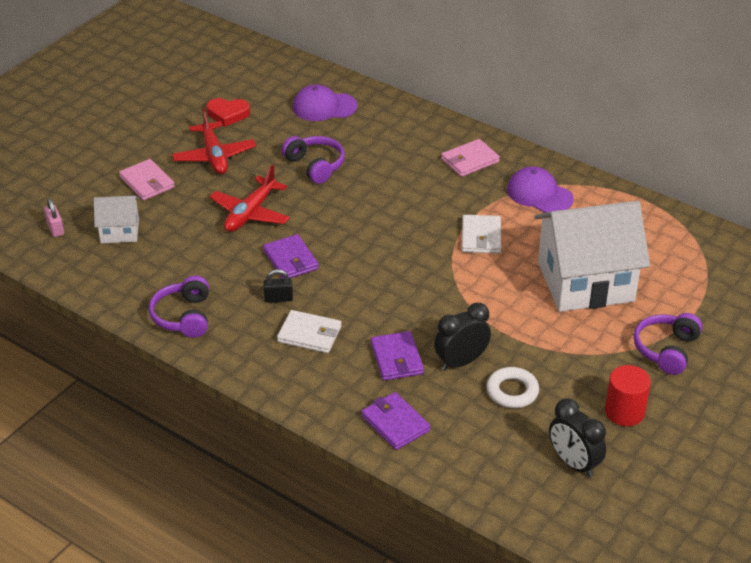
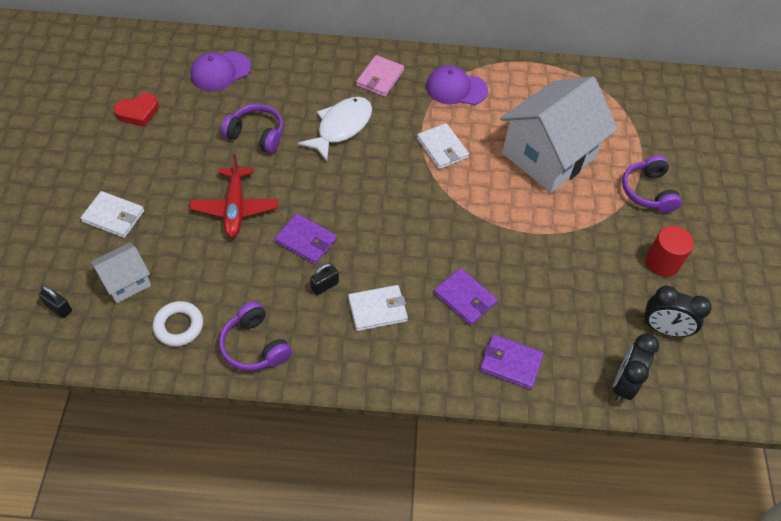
camera: 35 degrees left, 15 degrees up
(55, 229) = (58, 308): pink padlock -> black padlock
(147, 182) = (113, 216): pink wallet -> white wallet
(214, 156) = (158, 161): red plane -> none
(398, 187) = (341, 127): none -> white fish
(461, 362) = (515, 276): black clock -> black clock (624, 383)
(512, 391) = (573, 285): white ring -> white ring (179, 326)

